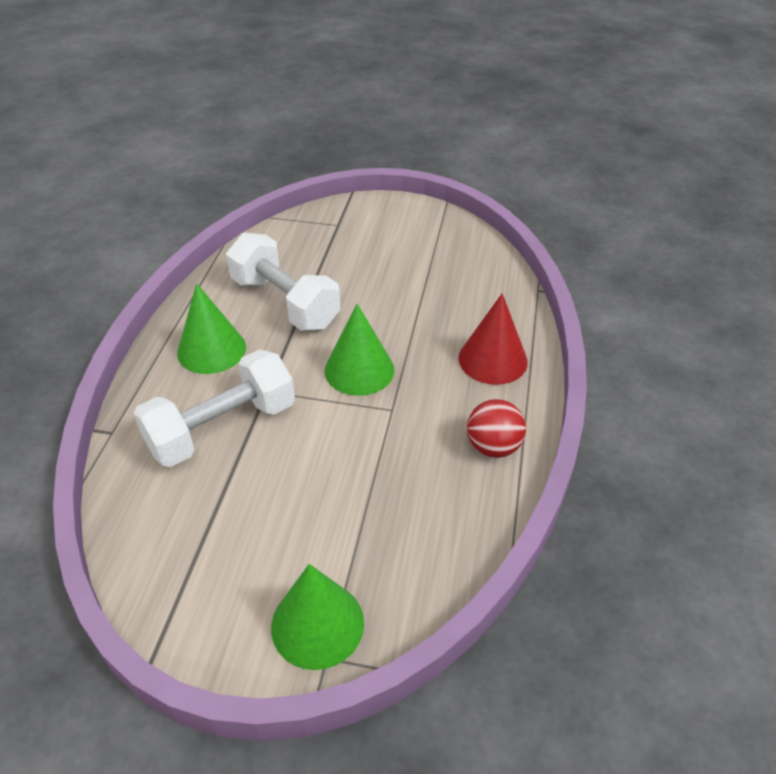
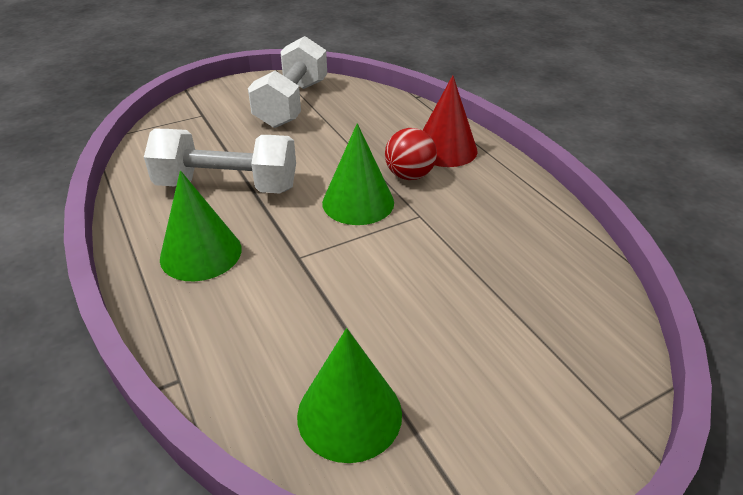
camera: 40 degrees left, 5 degrees down
(222, 428) = (295, 307): white dumbbell -> white dumbbell (292, 104)
(317, 624) = (580, 399): green cone -> green cone (349, 414)
(493, 447) = (521, 201): red ball -> red ball (409, 175)

